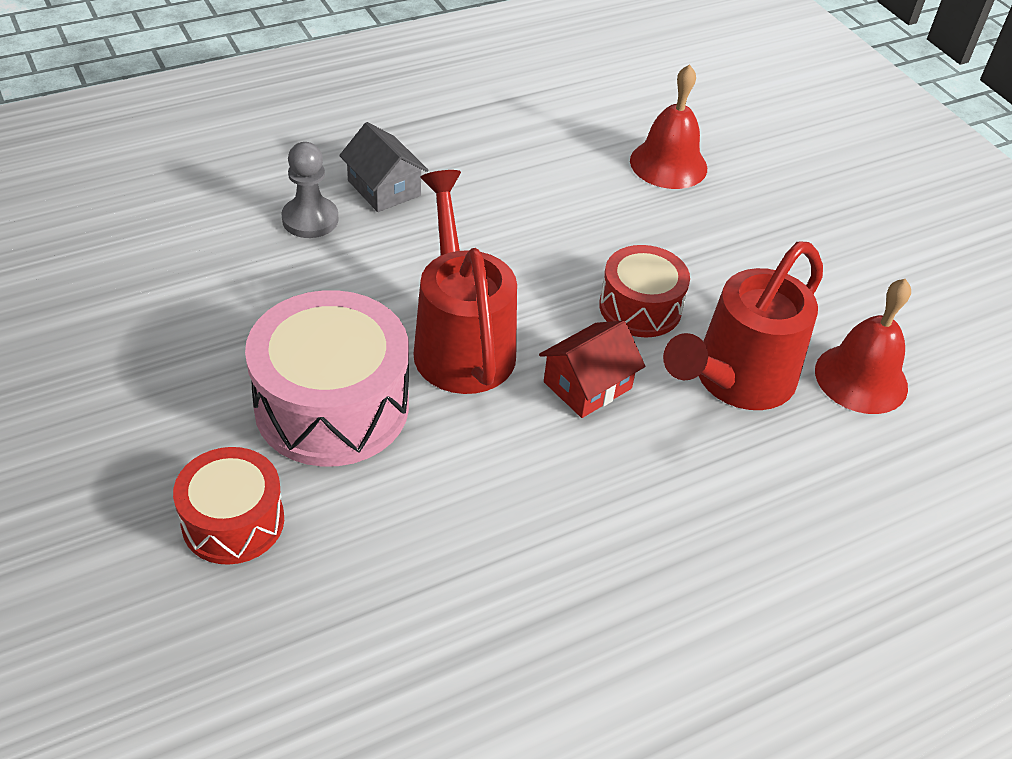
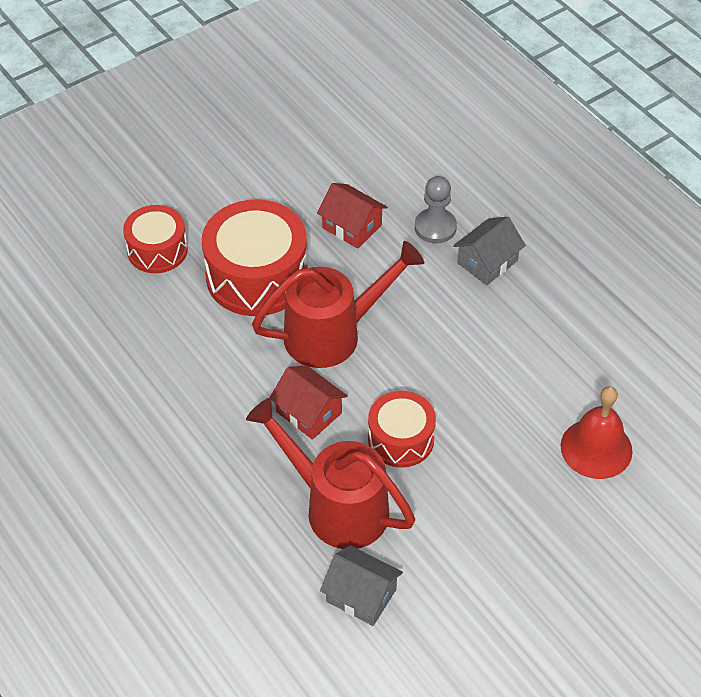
camera: 85 degrees right, 5 degrees up
(276, 294) = (352, 226): none -> red house
(332, 405) = (257, 276): pink drum -> red drum
(861, 378) = (361, 595): red bell -> grey house

